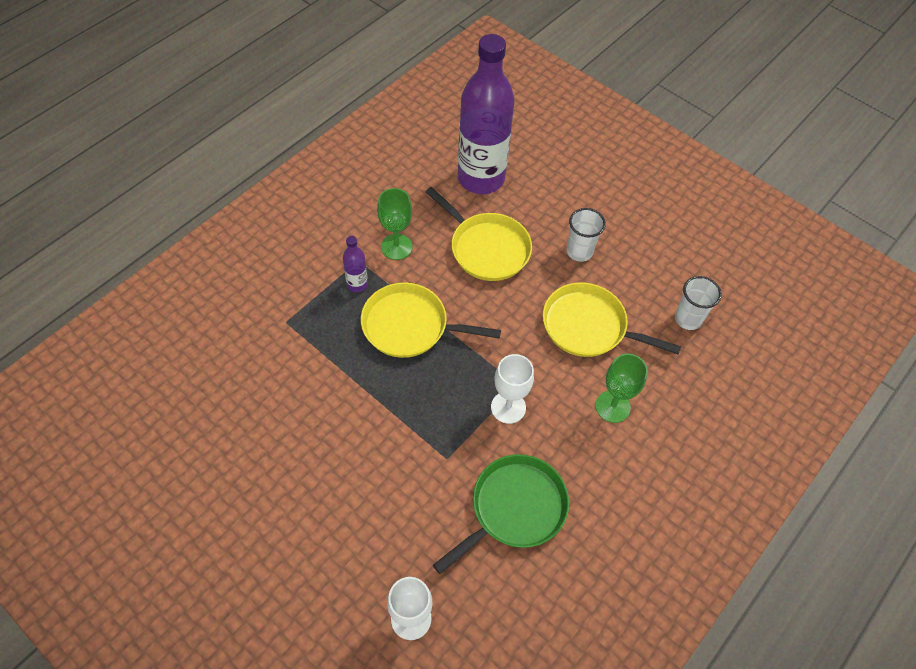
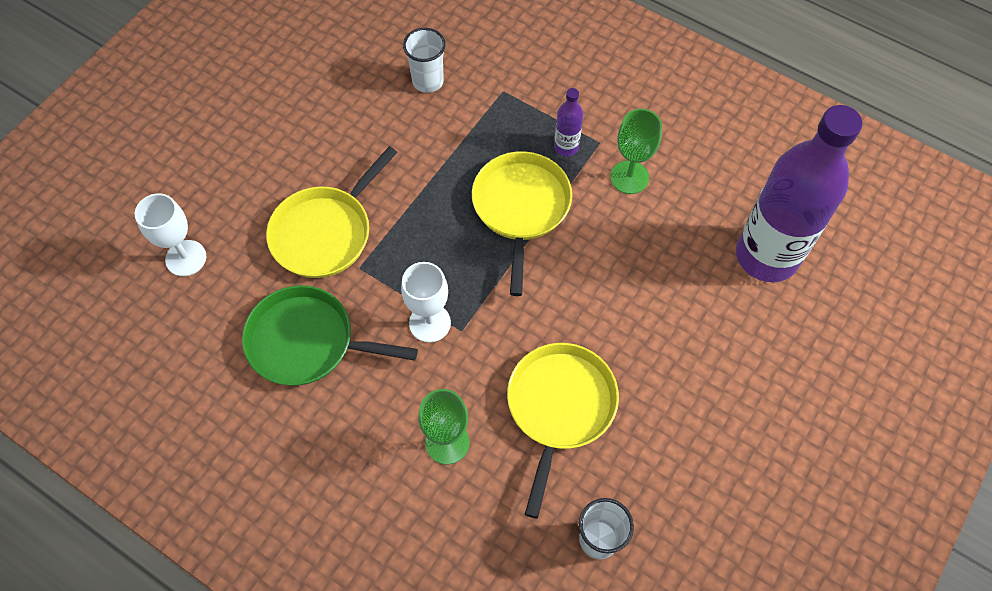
camera: 85 degrees right, 5 degrees up
(487, 248) = (653, 275): yellow pan -> yellow pan (325, 233)
(514, 508) = (306, 342): green pan -> green pan turned 150 degrees clockwise
(579, 251) = (677, 388): white cup -> white cup (428, 81)

